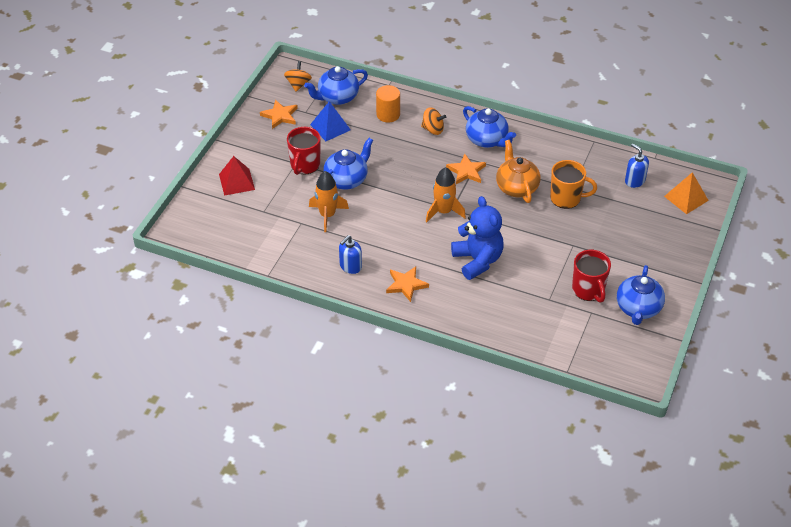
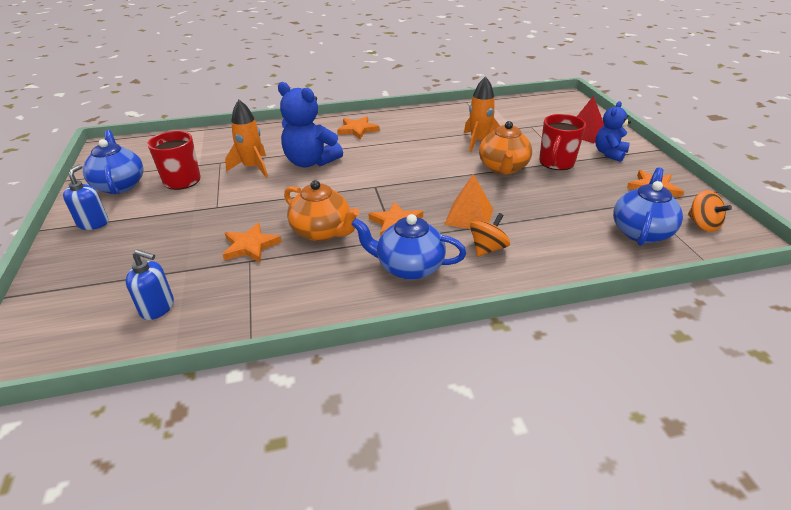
camera: 145 degrees right, 10 degrees down
(256, 154) = (609, 153): none -> blue teddy bear
(305, 165) = (556, 163): red mug -> red mug turned 135 degrees counterclockwise
(330, 127) = (592, 200): blue pyramid -> none
(346, 180) = (503, 168): blue teapot -> orange teapot
(350, 266) = (415, 124): blue soap dispenser -> blue soap dispenser (93, 223)
(388, 114) = (560, 240): orange cylinder -> none
(433, 129) = (488, 248): orange spinning top -> orange spinning top turned 150 degrees clockwise
(444, 211) = (380, 181): orange rocket -> orange rocket (252, 168)
(566, 198) = (250, 246): orange mug -> orange star
(686, 198) = (63, 318): orange pyramid -> orange pyramid (469, 216)

